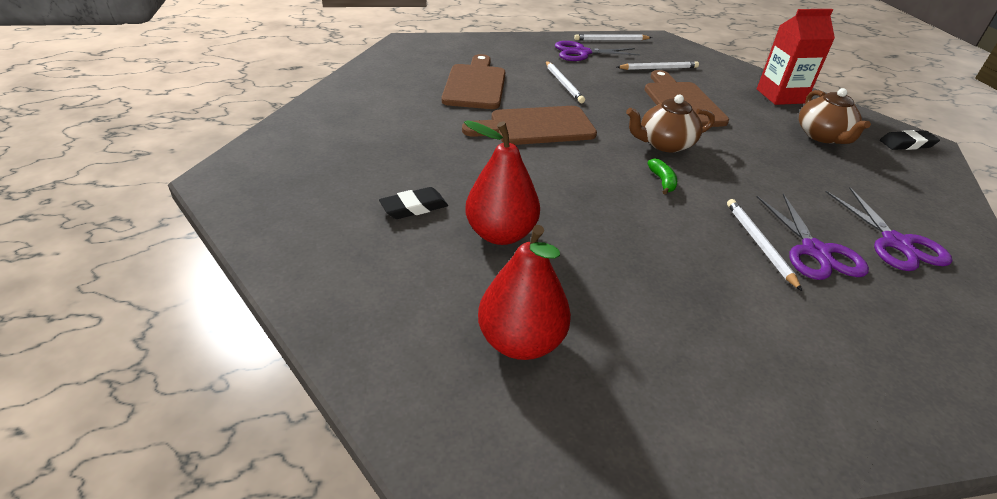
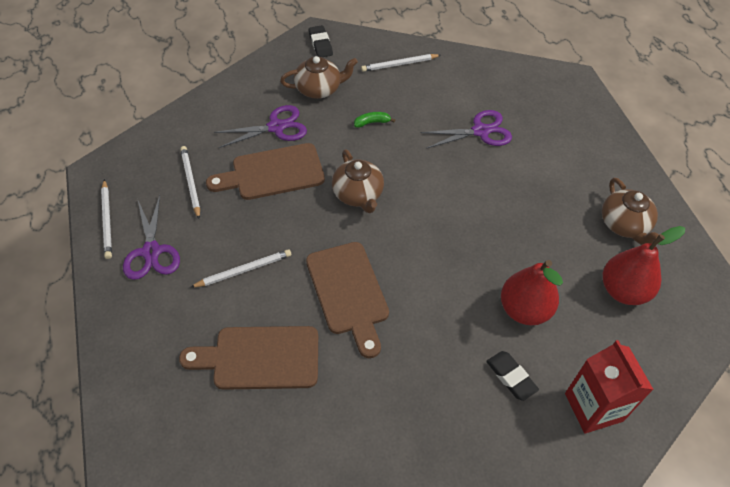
camera: 95 degrees left, 15 degrees up
(658, 382) = (624, 225): none -> brown teapot
(662, 181) = (419, 202): green banana -> green banana (372, 122)
(759, 244) = (482, 158): white pencil -> white pencil (399, 64)
(780, 96) = (245, 98): red carton -> red carton (593, 407)
(896, 243) = (457, 90): purple scissors -> purple scissors (276, 127)

